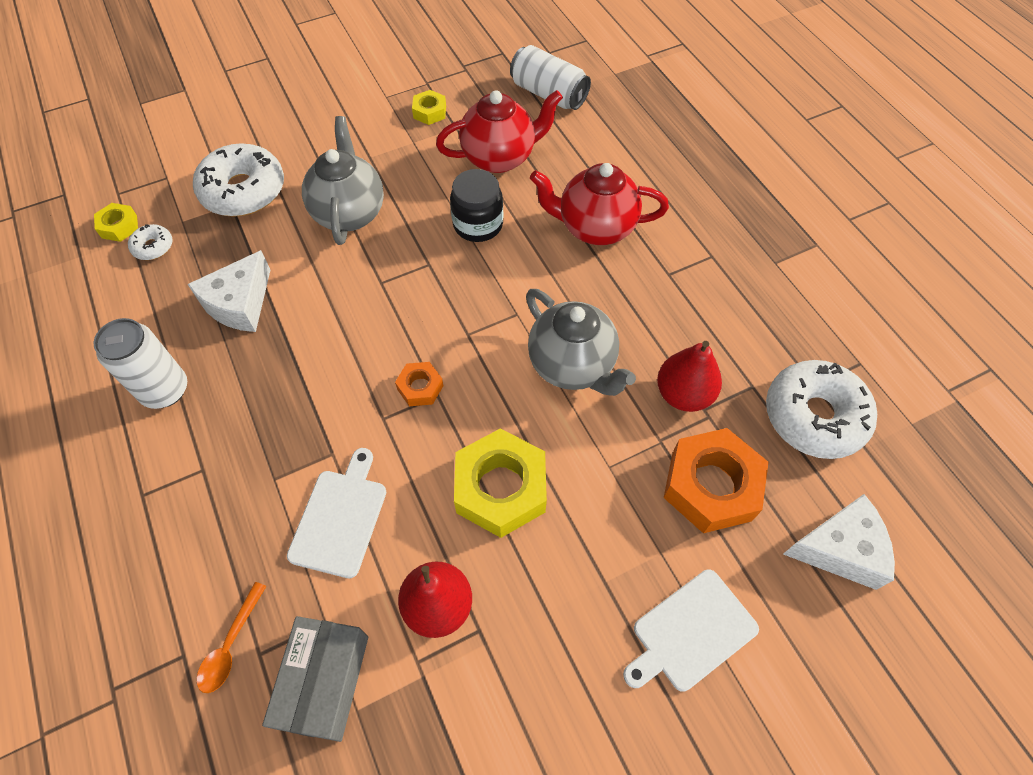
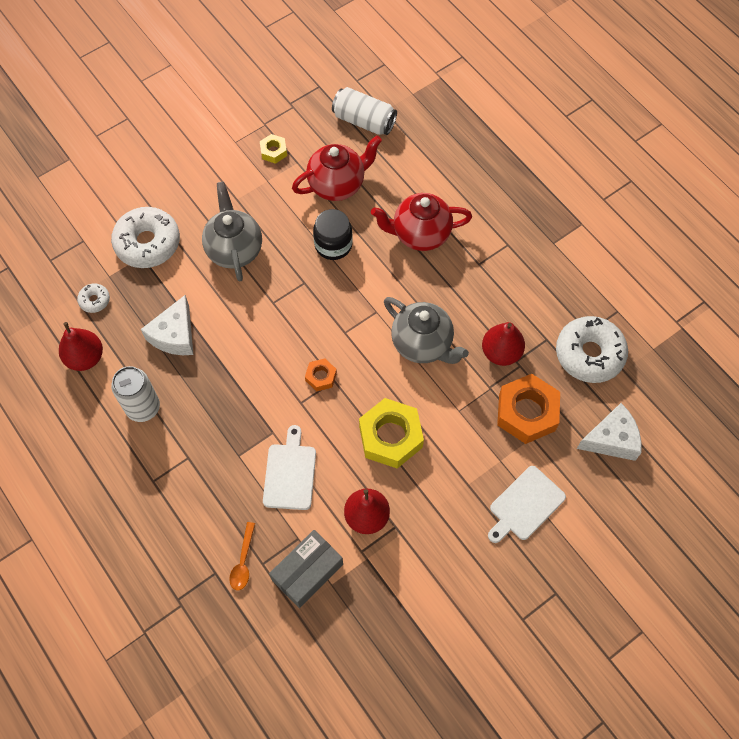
camera: 10 degrees left, 5 degrees up
(114, 314) = (85, 358): none -> red pear
(119, 226) = (62, 288): yellow nut -> none
(324, 681) = (307, 572): grey box -> grey box turned 45 degrees clockwise

